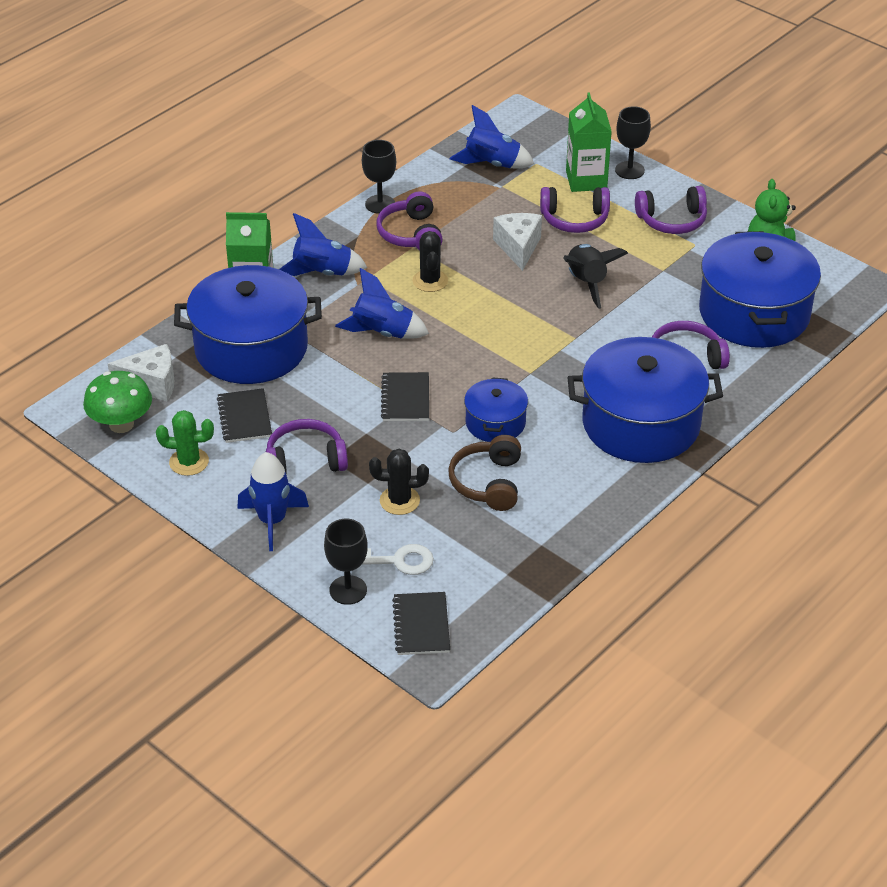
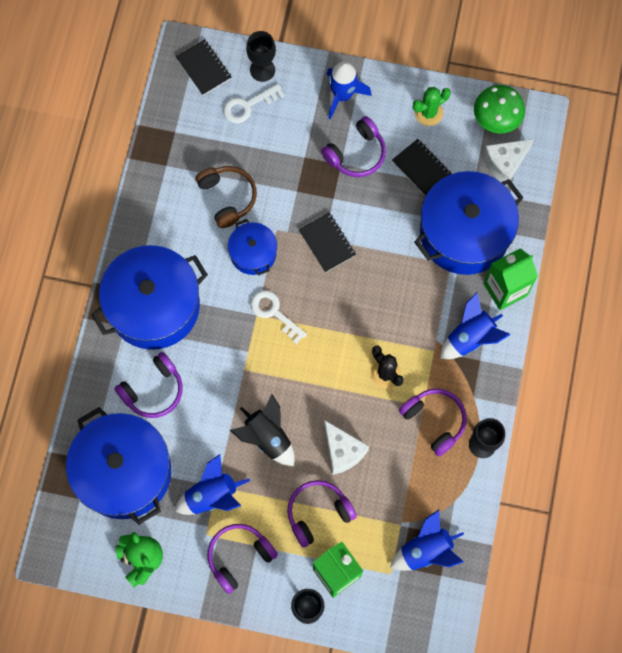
camera: 150 degrees right, 30 degrees up
(382, 333) = (384, 298): blue rocket -> blue rocket (212, 496)
(399, 501) = (275, 153): black cactus -> none
(509, 367) = (274, 313): none -> white key

